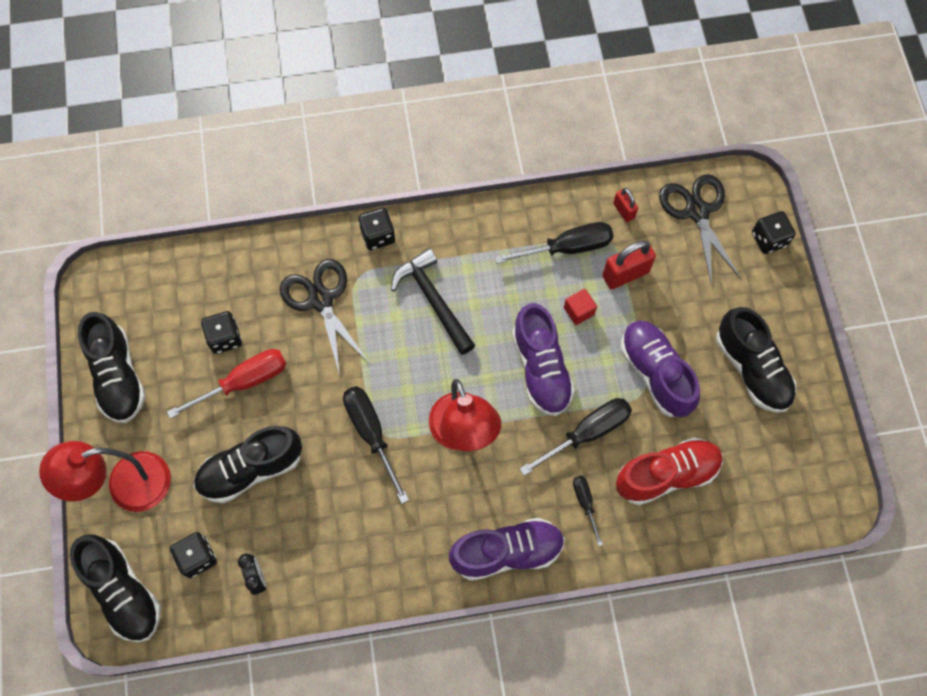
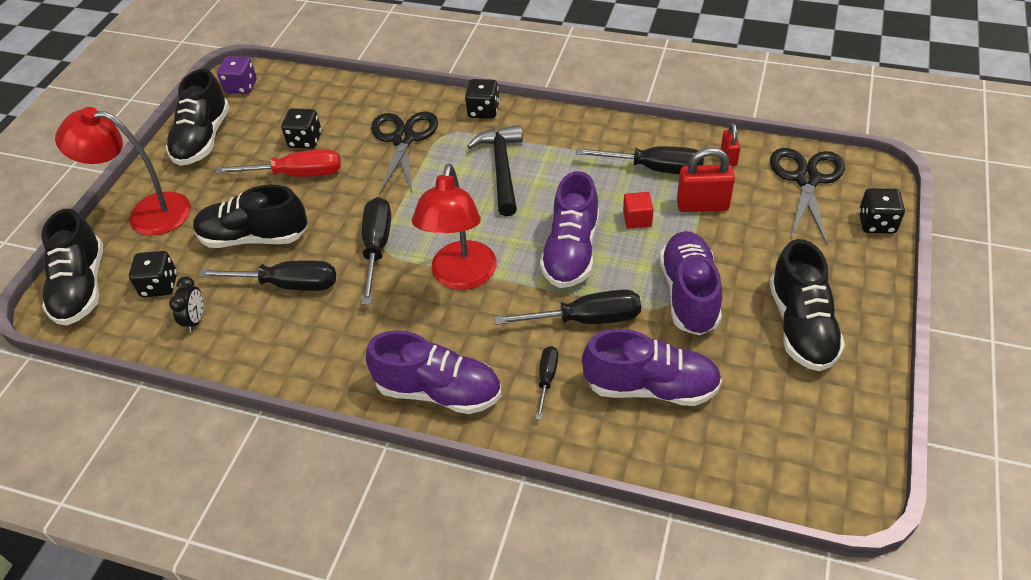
camera: 30 degrees right, 20 degrees down
(111, 295) = (241, 87): none -> purple dice
(317, 506) = (289, 284): none -> black screwdriver
(666, 475) = (651, 387): red shoe -> purple shoe

